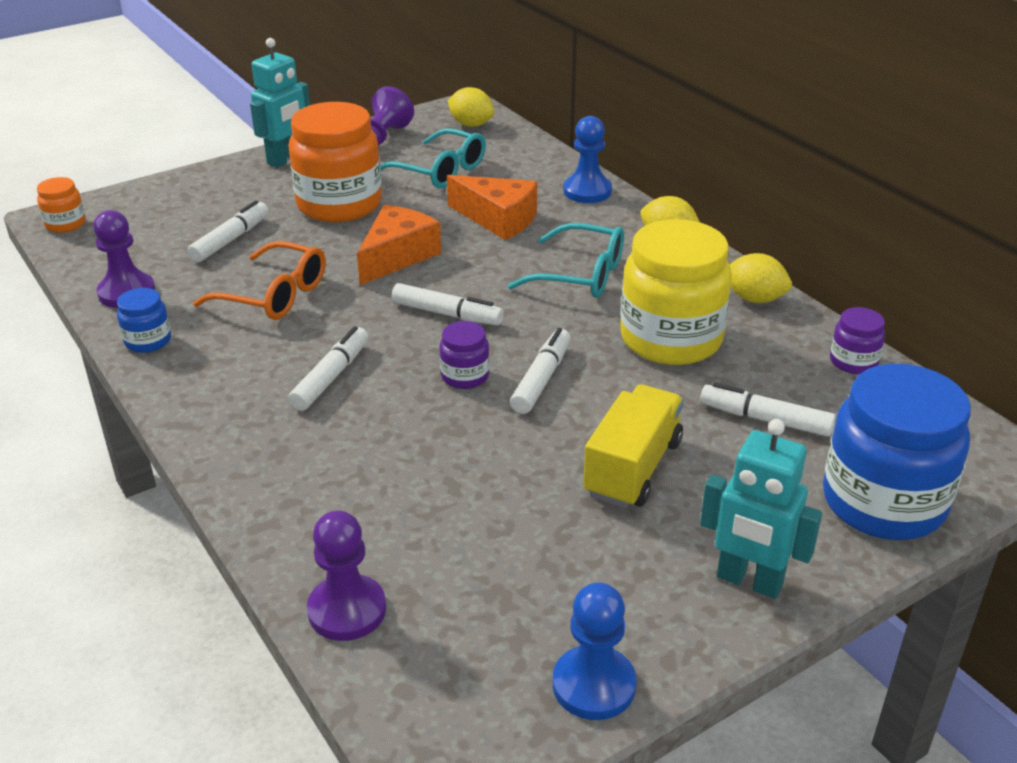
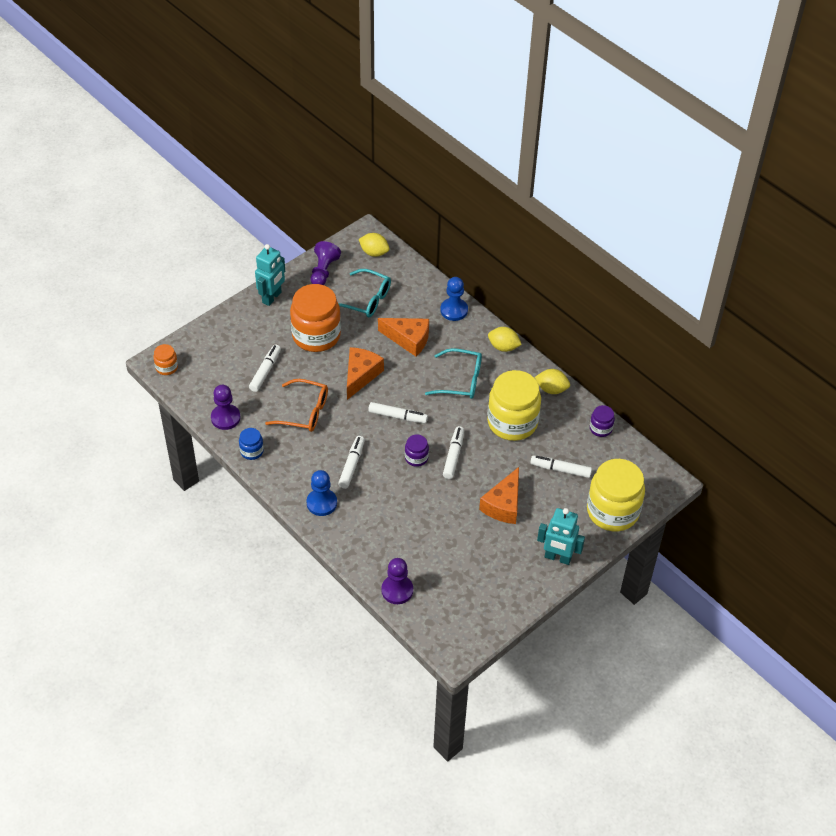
camera: 10 degrees left, 15 degrees up
(594, 685) = (501, 611): blue pawn -> blue pawn (321, 503)
(633, 468) = (503, 505): yellow truck -> orange cheese
(883, 502) = (612, 511): blue jar -> yellow jar

